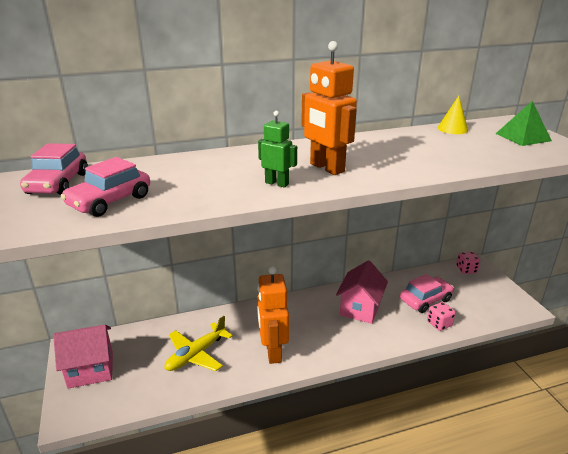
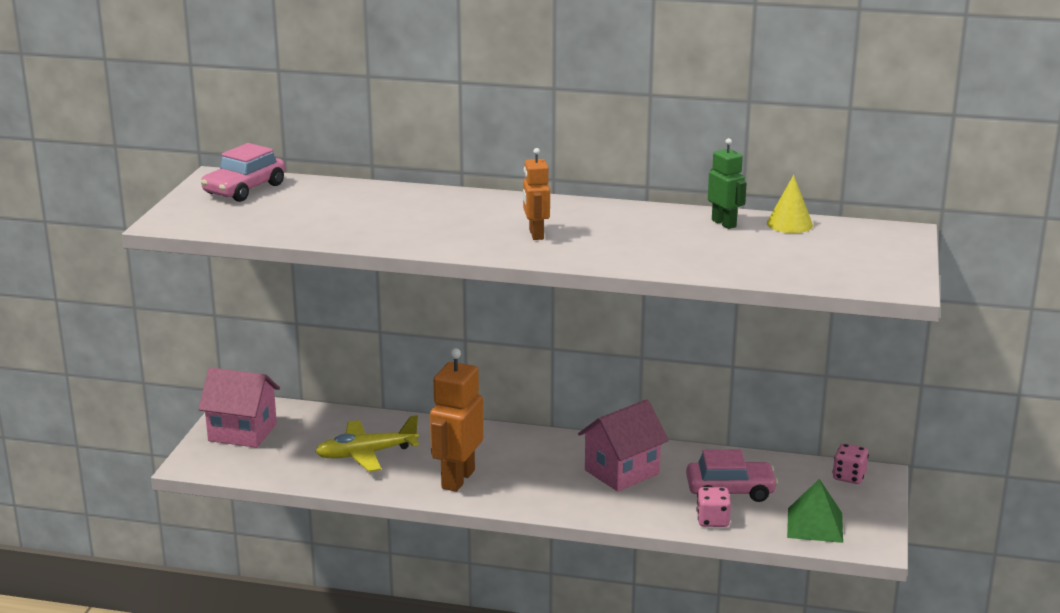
camera: 30 degrees right, 5 degrees down
(110, 201) = (274, 217): pink car -> none
(277, 183) = (456, 238): green robot -> green robot (724, 223)
(326, 168) = (536, 234): orange robot -> orange robot, size x0.58
(523, 137) = (868, 255): green pyramid -> green pyramid (815, 525)

